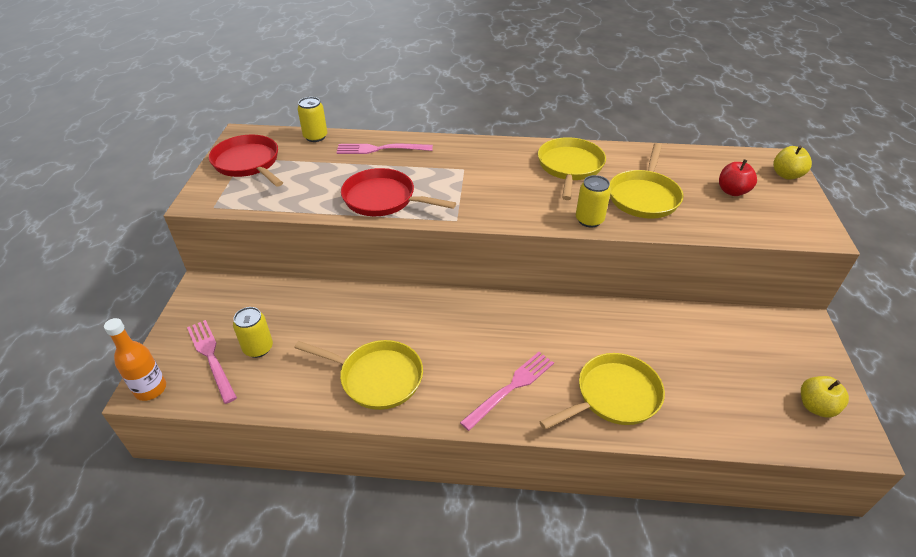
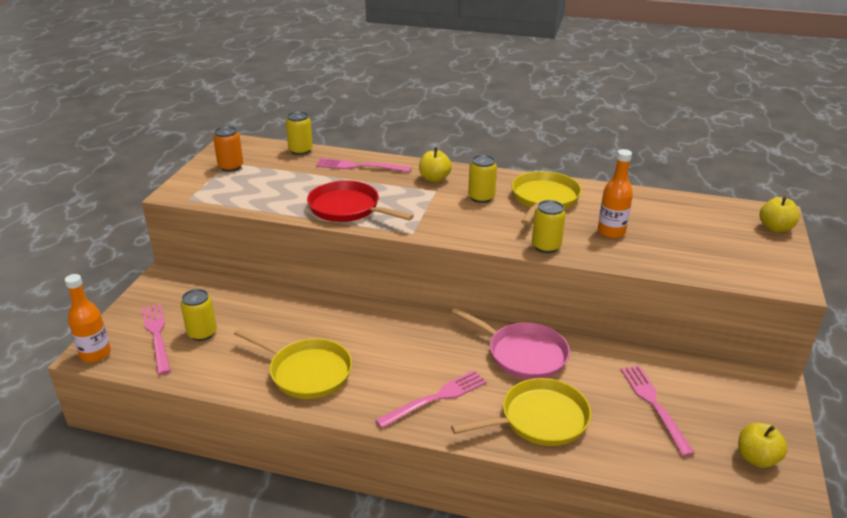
camera: 10 degrees right, 10 degrees down
(248, 163) = (230, 167): red pan -> orange can
(458, 155) = (434, 178): none -> yellow apple
(510, 172) = (481, 197): none -> yellow can
(578, 327) = (523, 354): none -> pink pan
(644, 196) = (611, 232): yellow pan -> orange bottle
(711, 364) = (654, 405): none -> pink fork
(732, 191) = (708, 237): red apple -> none

